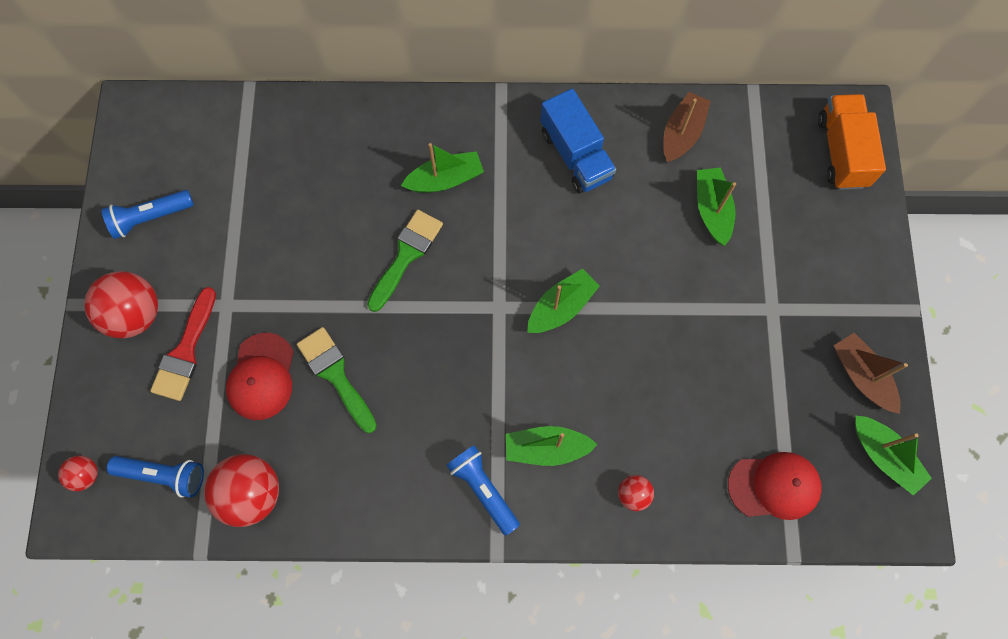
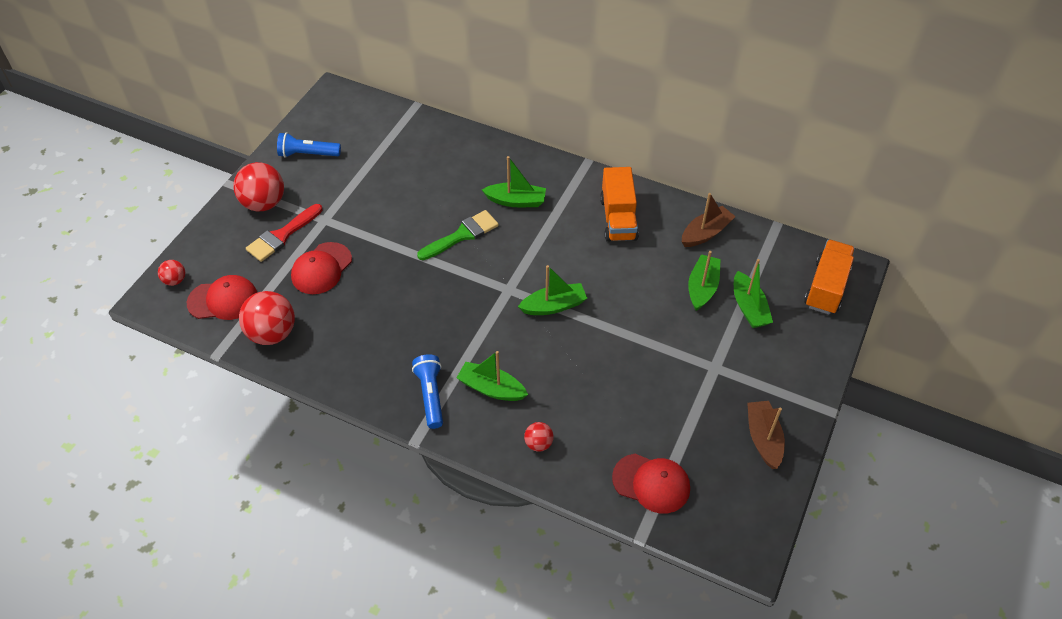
camera: 25 degrees right, 20 degrees down
(164, 475) = (223, 300): blue flashlight -> red cap
(336, 375) = (371, 287): green brush -> none
(575, 155) = (618, 219): blue truck -> orange truck
(884, 456) = (752, 500): green boat -> green boat (749, 307)

